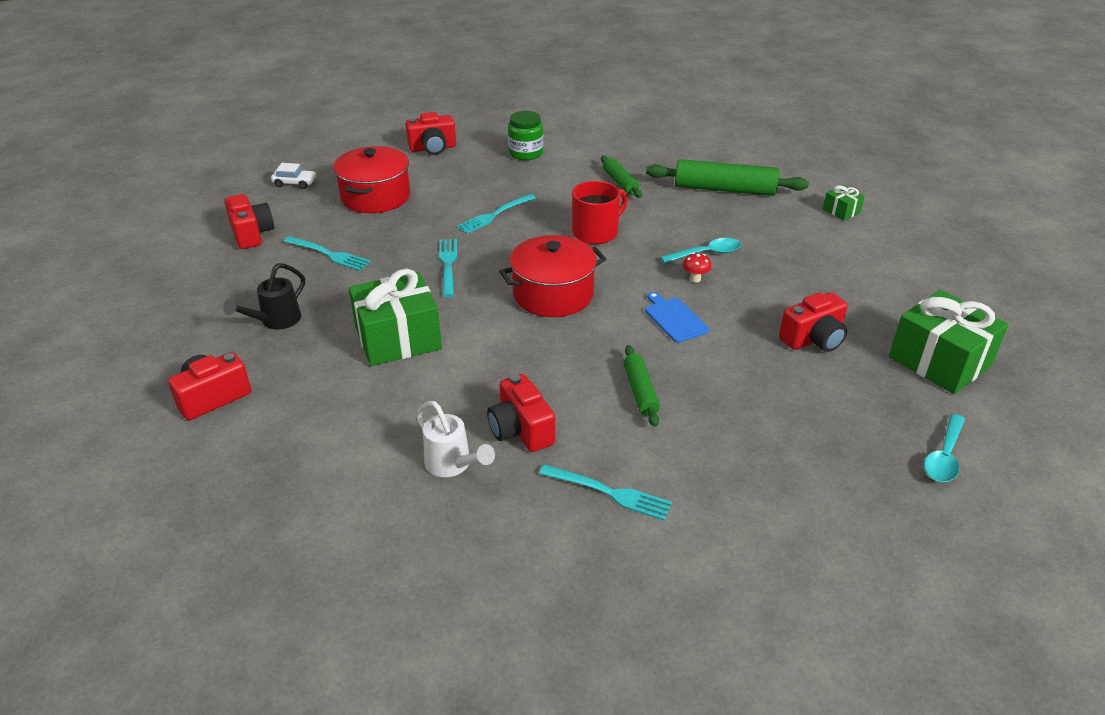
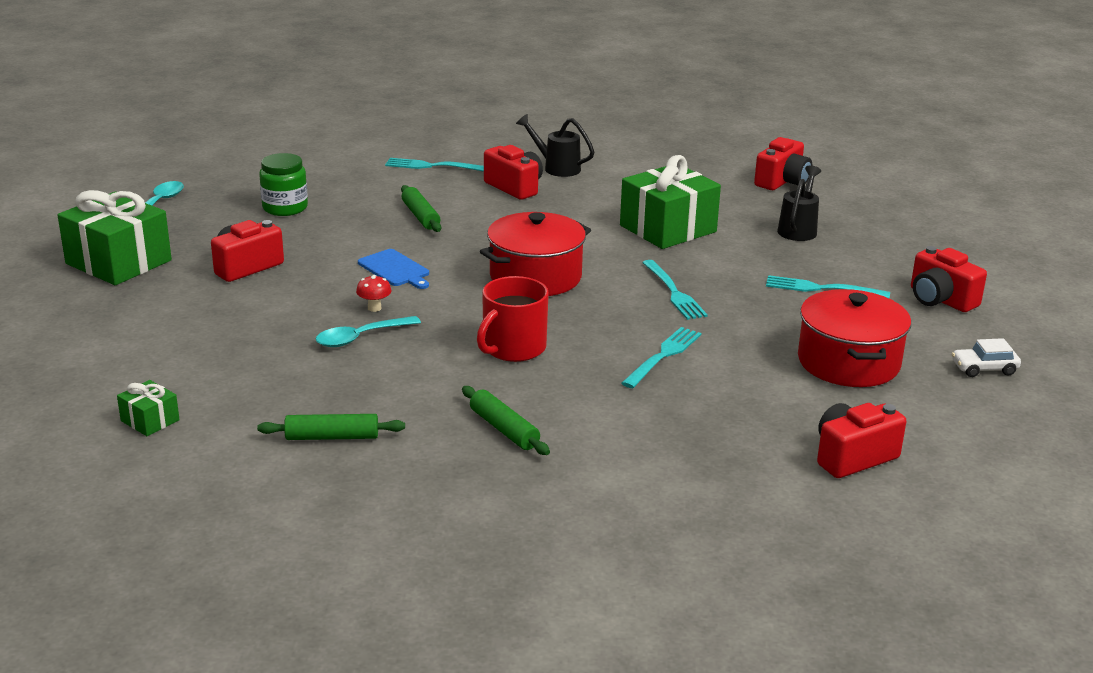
camera: 165 degrees right, 10 degrees down
(453, 465) = (556, 167): white watering can -> black watering can
(525, 153) = (688, 467): green jar -> green jar (285, 208)
(724, 189) = (332, 437): green rolling pin -> green rolling pin, size x0.56

